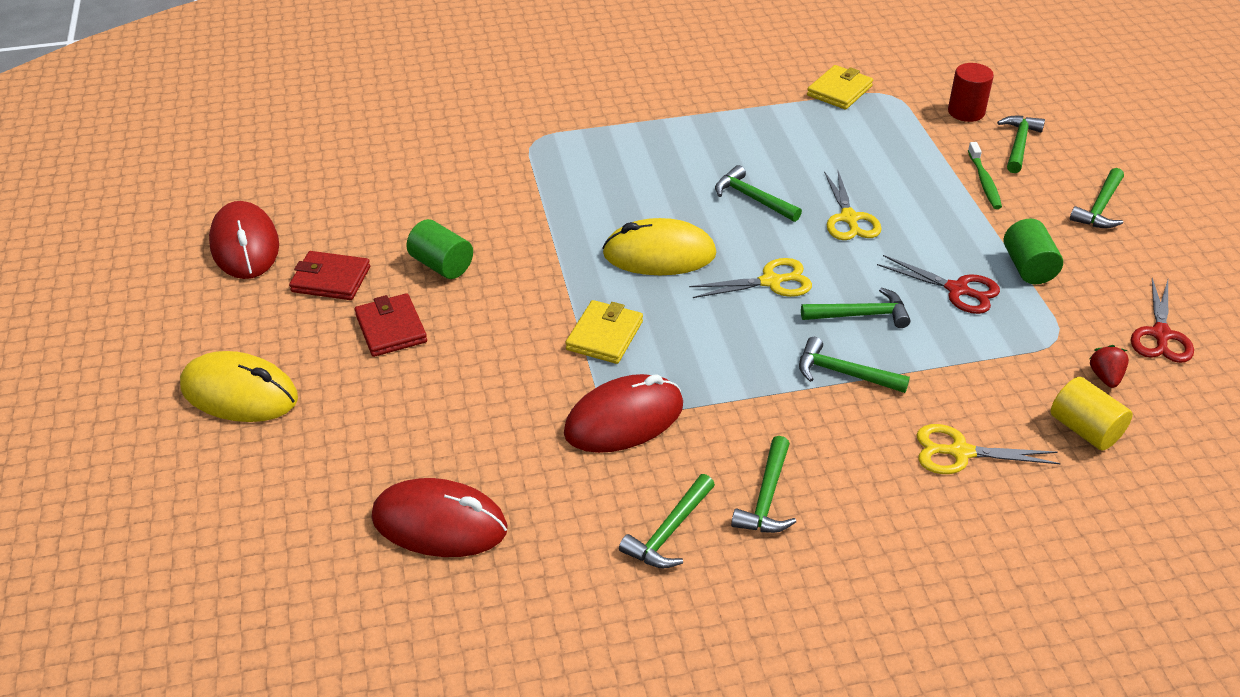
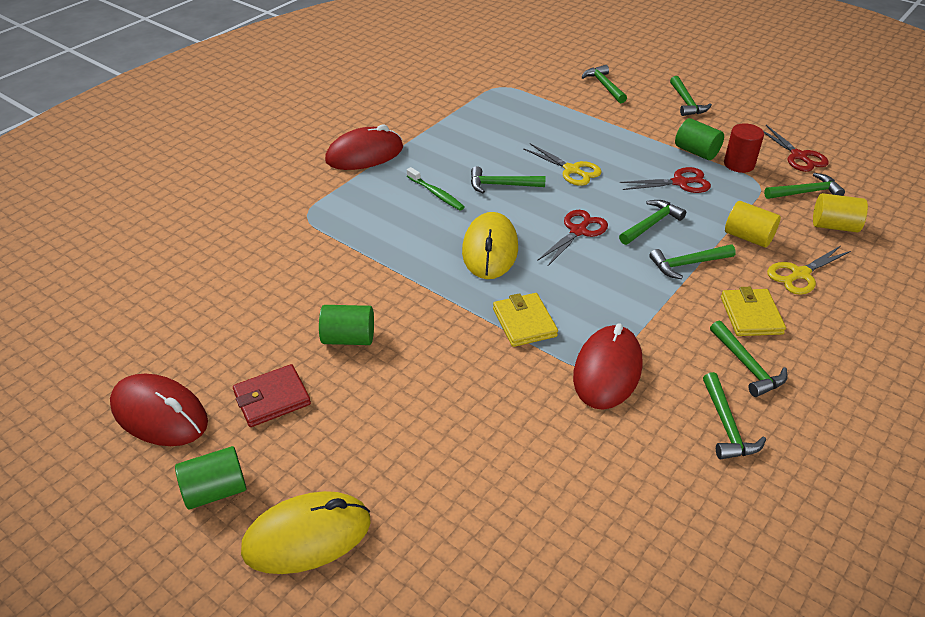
camera: 40 degrees left, 0 degrees up
(219, 323) = (216, 490): none -> green cylinder
(391, 328) = (369, 407): red wallet -> none
(439, 523) = (586, 526): red mouse -> red mouse (364, 154)
(659, 254) = (490, 250): yellow mouse -> yellow mouse turned 45 degrees counterclockwise
(771, 281) = (578, 231): yellow scissors -> red scissors
(839, 91) = (468, 96): yellow wallet -> yellow wallet (751, 315)
(955, 384) = (748, 237): none -> yellow cylinder
(966, 112) = (554, 79): red cylinder -> red cylinder (739, 164)
(984, 181) = (614, 114): green toothbrush -> green toothbrush (436, 194)
(1105, 377) = (806, 192): red strawberry -> green hammer

